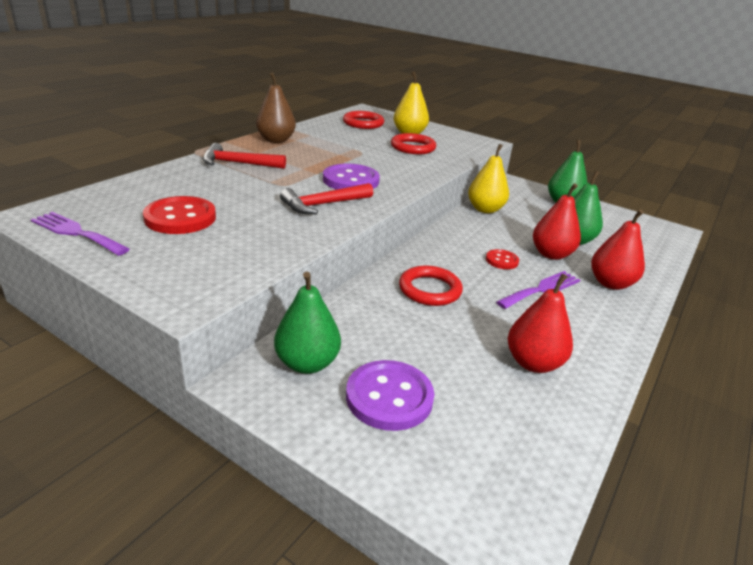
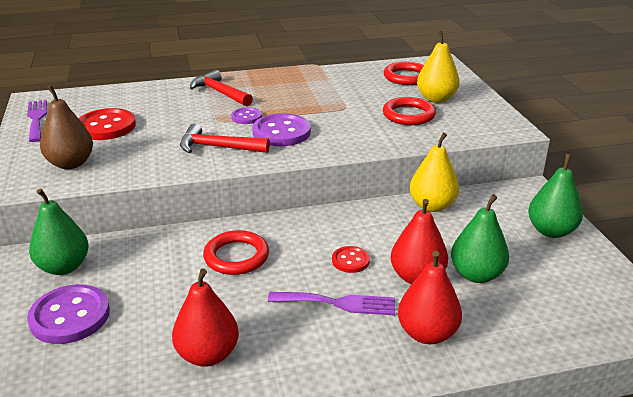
camera: 45 degrees right, 0 degrees up
(276, 140) = (288, 78): brown pear -> brown pear (71, 163)
(300, 176) = (246, 117): none -> purple button

